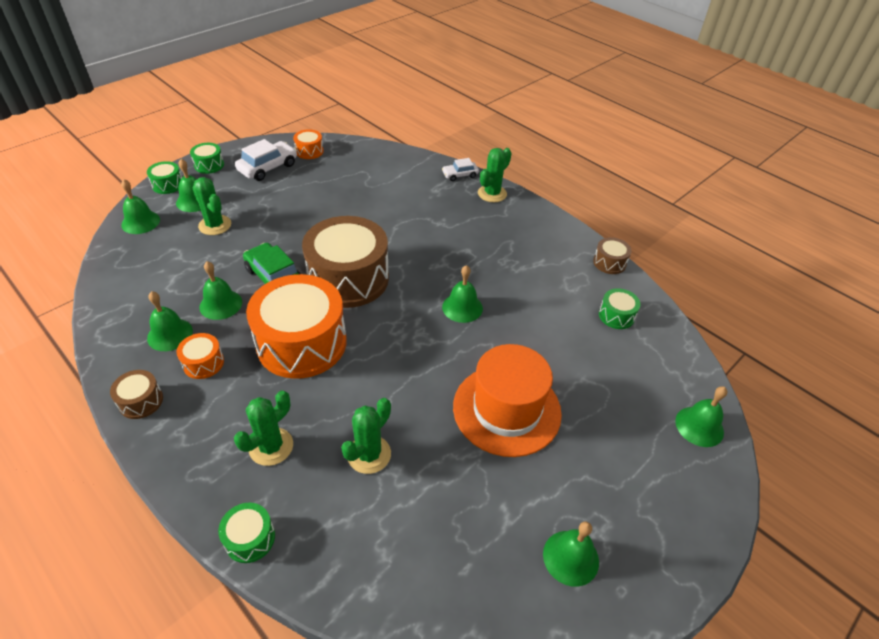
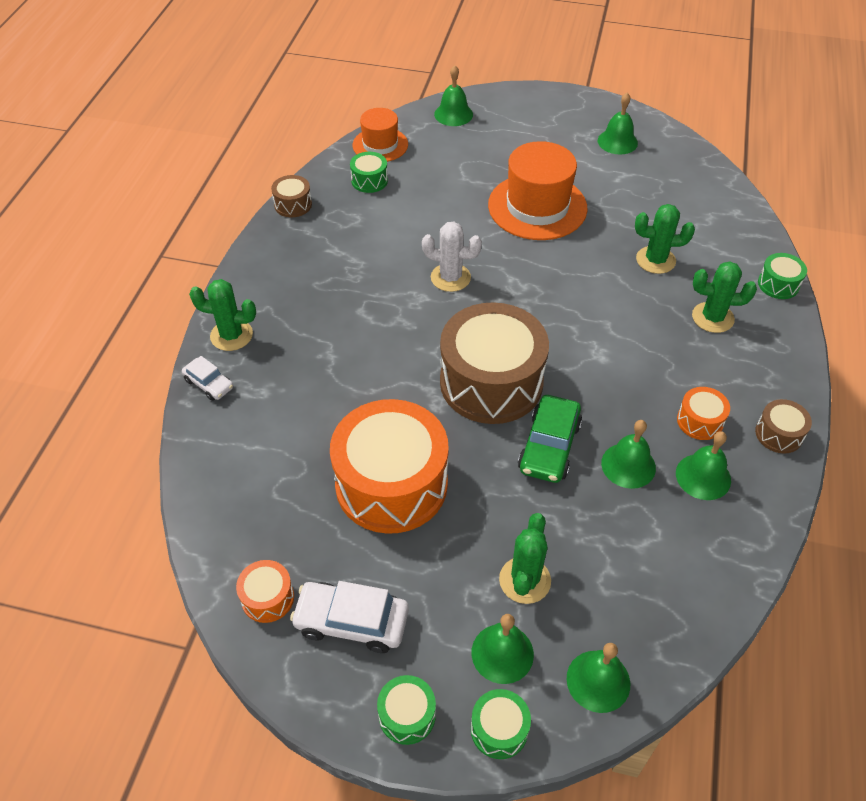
camera: 120 degrees left, 5 degrees up
(302, 343) = (604, 365): orange drum -> orange drum (391, 484)
(462, 307) = (450, 277): green bell -> white cactus
(668, 345) = (380, 145): none -> orange hat

